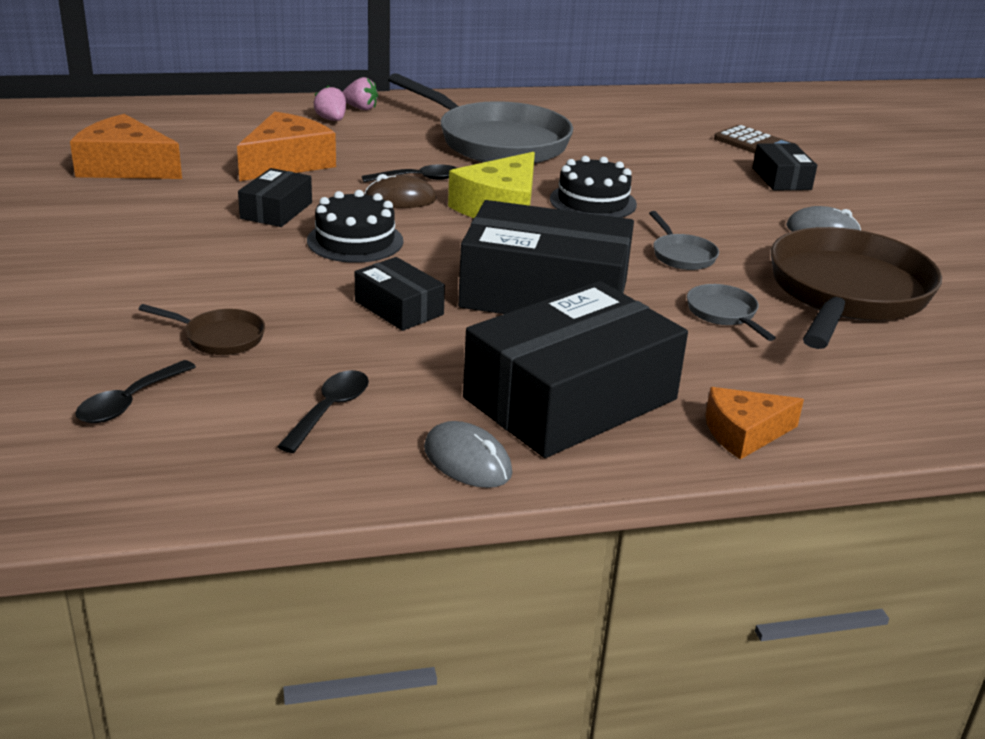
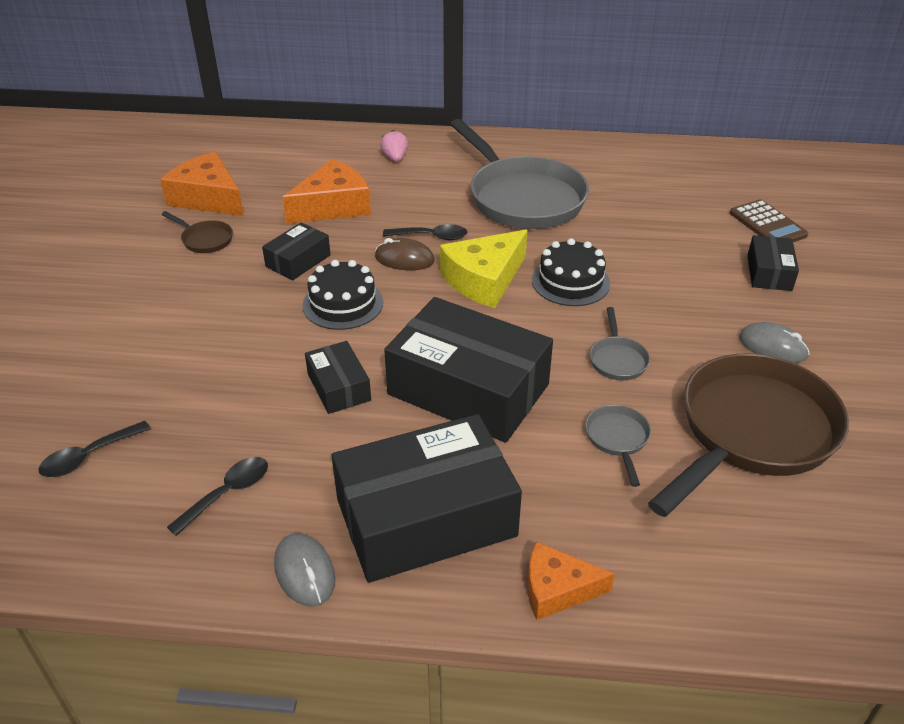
camera: 20 degrees right, 10 degrees up
(220, 337) = (185, 398): brown pan -> brown pan (205, 240)
(360, 108) = (426, 146): pink strawberry -> none

